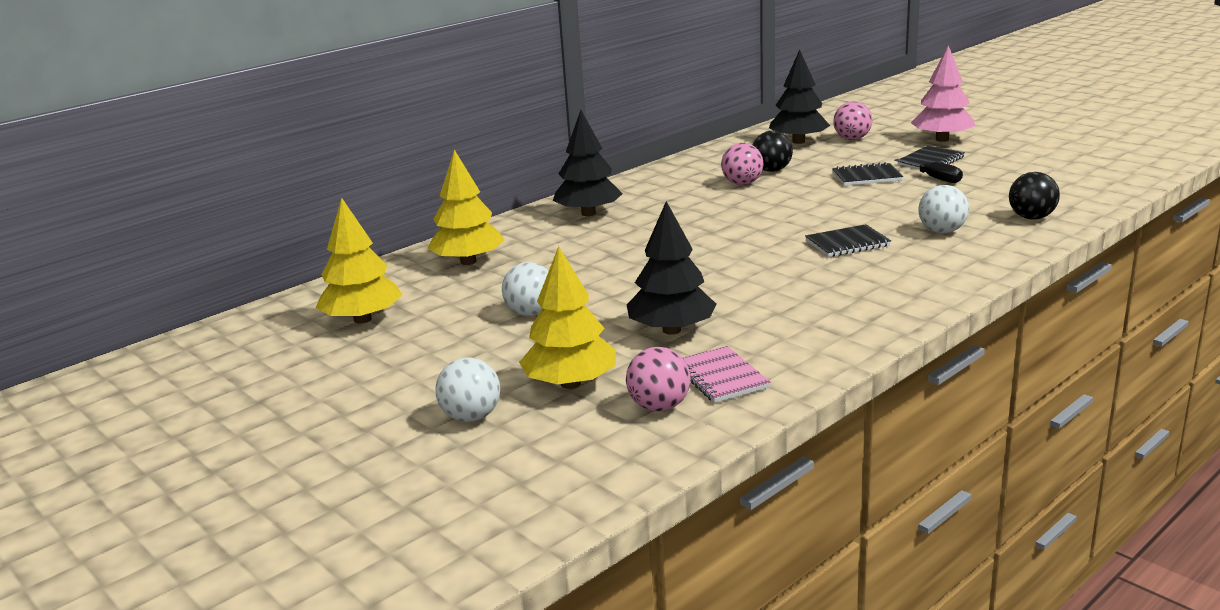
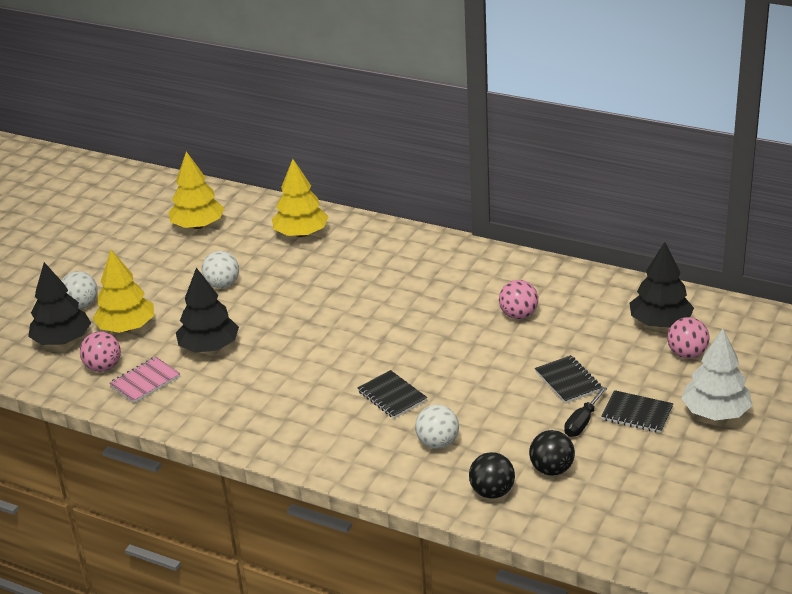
camera: 70 degrees right, 10 degrees up
(588, 213) = (414, 257): black tree -> black tree (62, 340)
(772, 170) = (562, 324): black ball -> black ball (551, 469)
(942, 139) = (715, 412): pink tree -> white tree

